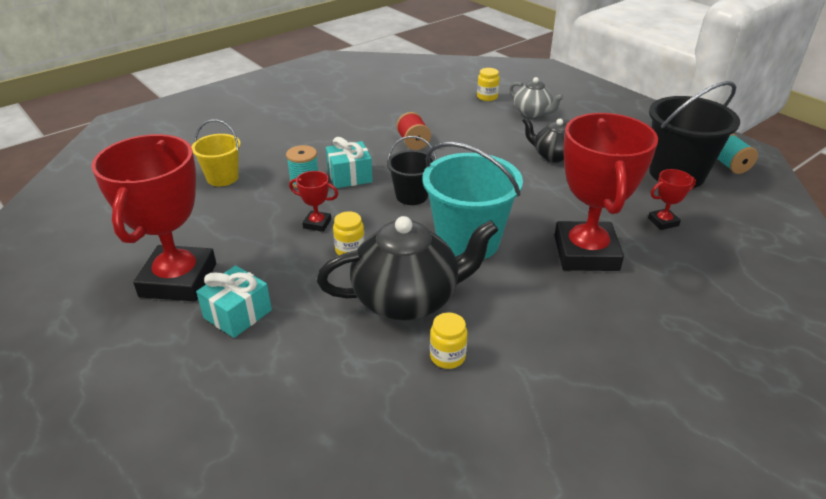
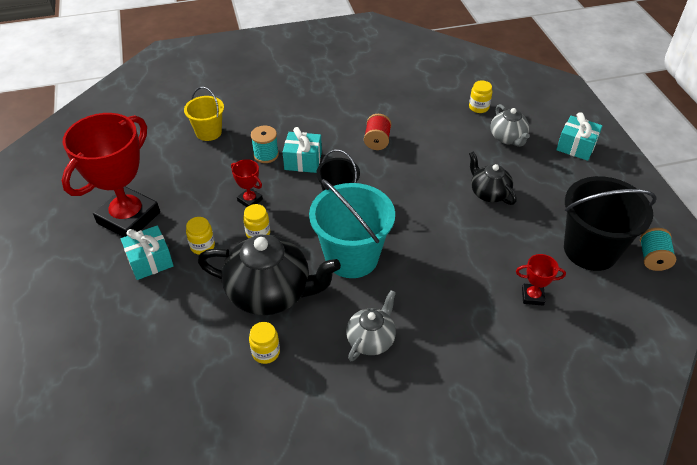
camera: 25 degrees right, 10 degrees up
(293, 280) = (202, 246): none -> yellow jar
(549, 306) = (371, 339): none -> grey teapot
(586, 253) = (439, 303): red trophy -> none
(595, 105) = (576, 147): none -> turquoise gift

